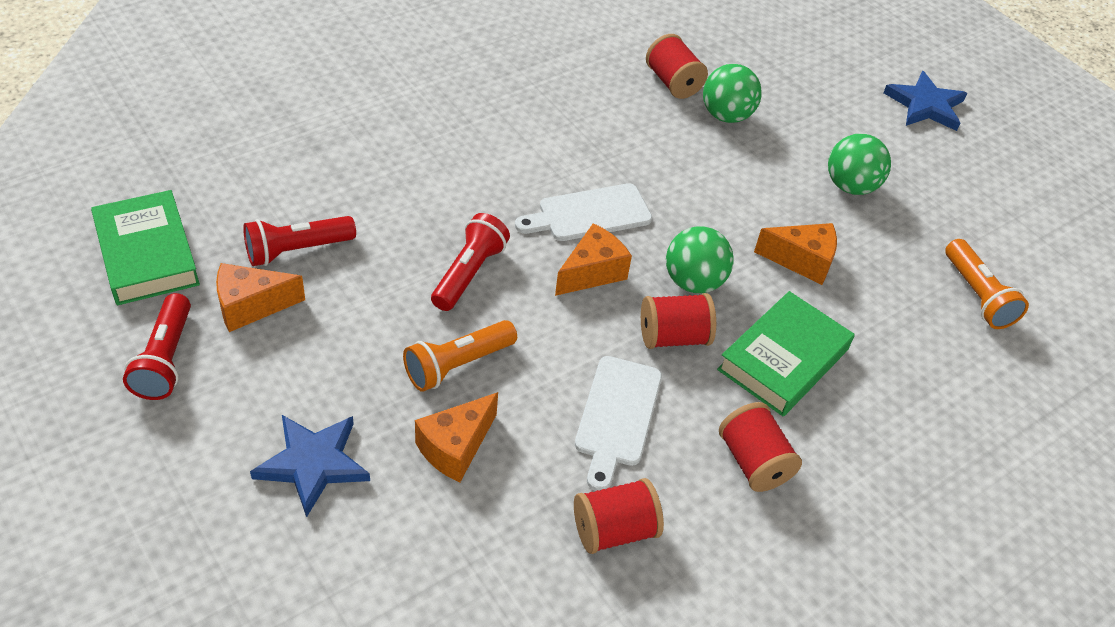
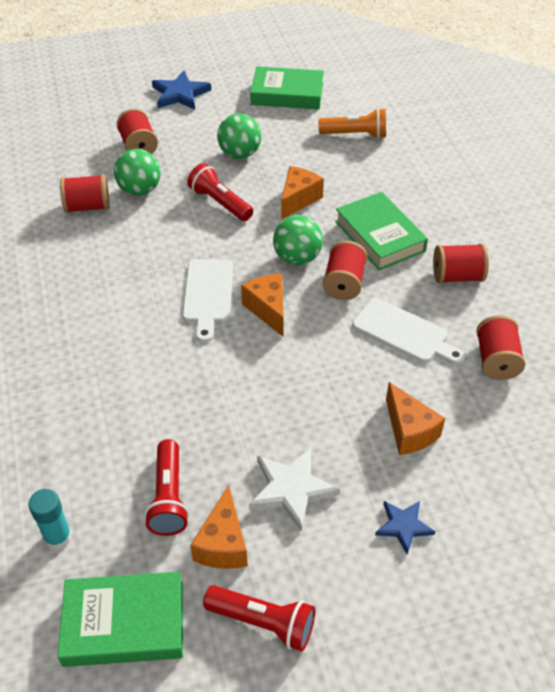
camera: 65 degrees left, 0 degrees up
(230, 183) = (58, 537): none -> turquoise glue stick
(313, 464) = (403, 526): blue star -> blue star, size x0.63
(335, 349) = (291, 489): none -> white star
(457, 365) = (332, 412): orange flashlight -> none
(469, 273) = (241, 383): red flashlight -> red flashlight (220, 203)
(800, 95) = (139, 146): none -> red spool
(1009, 206) = (287, 94): none -> green book

